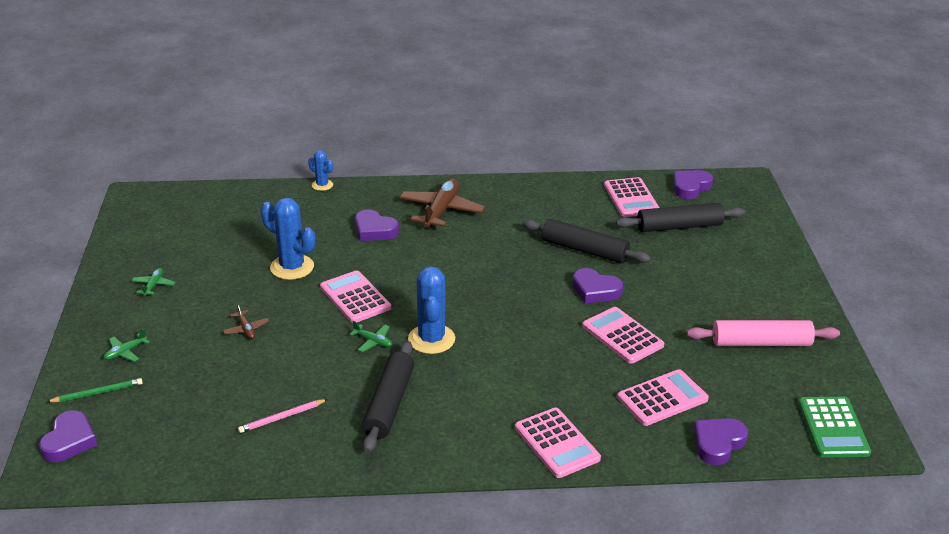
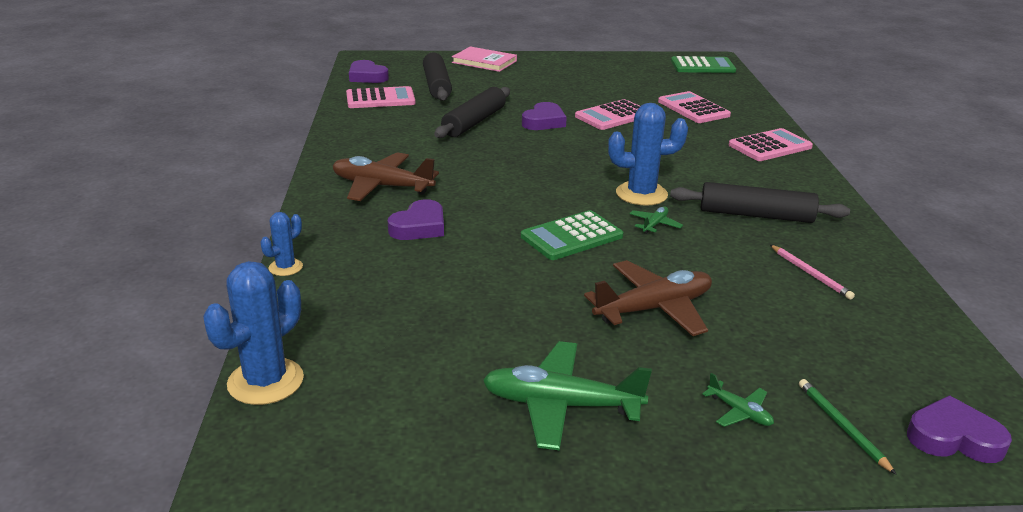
camera: 90 degrees left, 5 degrees down
(153, 286) = (561, 405): green plane -> green plane, size x2.15
(246, 329) = (654, 309): brown plane -> brown plane, size x2.15
(292, 267) = (506, 282): blue cactus -> blue cactus (265, 381)
(355, 297) = (571, 236): pink calculator -> green calculator
(718, 443) = (738, 96): purple heart -> none
(761, 343) = (610, 75): pink rolling pin -> none
(768, 254) = (484, 62): none -> pink book

